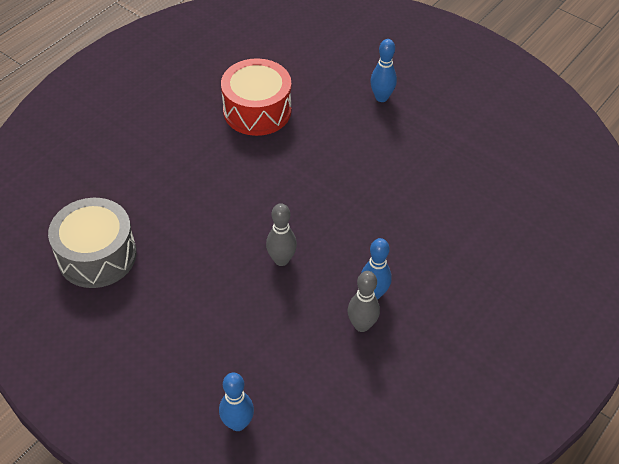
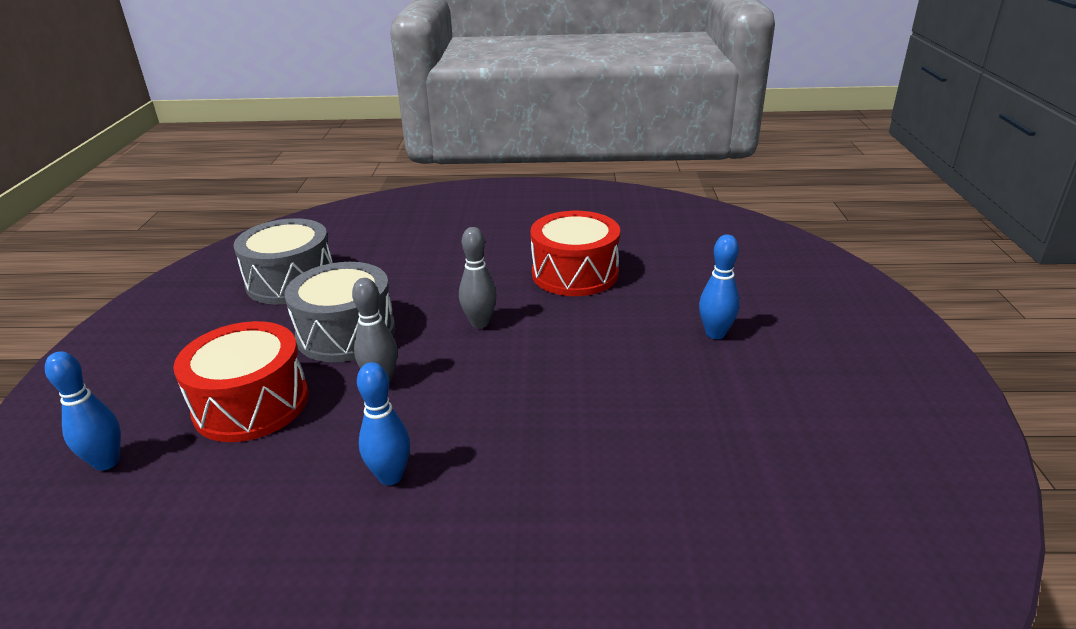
camera: 55 degrees right, 20 degrees down
(207, 254) = (346, 333): none -> grey drum
(243, 332) = (251, 404): none -> red drum
(361, 325) = (327, 491): grey bowling pin -> grey bowling pin (480, 323)

